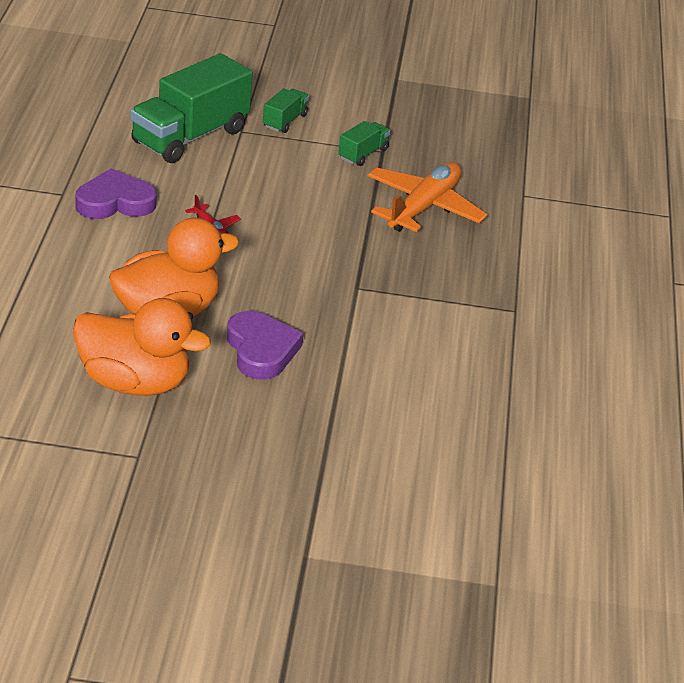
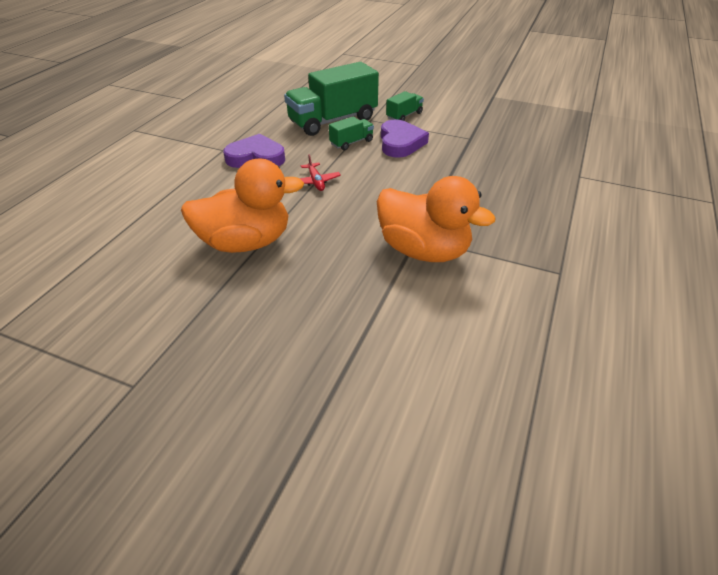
camera: 20 degrees right, 5 degrees up
(134, 382) = (179, 304): orange duck -> orange duck (423, 250)
(261, 350) = (308, 285): purple heart -> purple heart (400, 143)
(363, 154) = (454, 139): green truck -> green truck (351, 142)
(424, 207) = (493, 179): orange plane -> none

